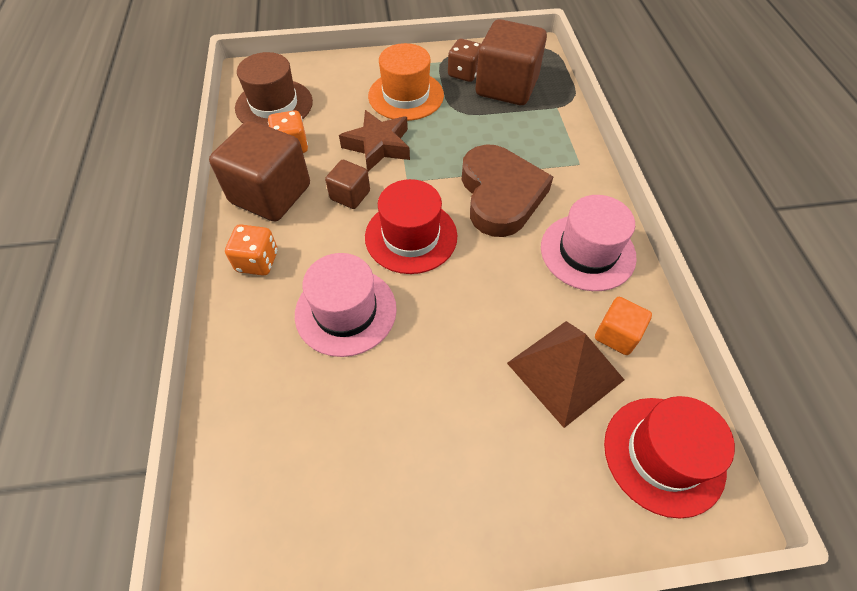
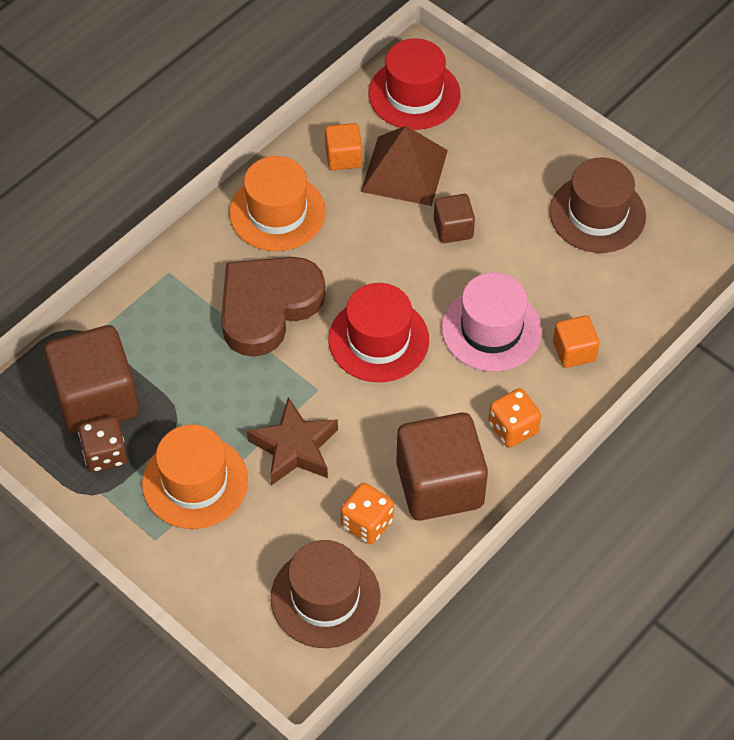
camera: 130 degrees left, 0 degrees up
(265, 352) = (574, 351): none -> orange cube
(350, 195) = (379, 420): brown cube -> brown cube (453, 229)
(371, 505) = (597, 214): none -> brown hat
(587, 252) = (277, 212): pink hat -> orange hat

